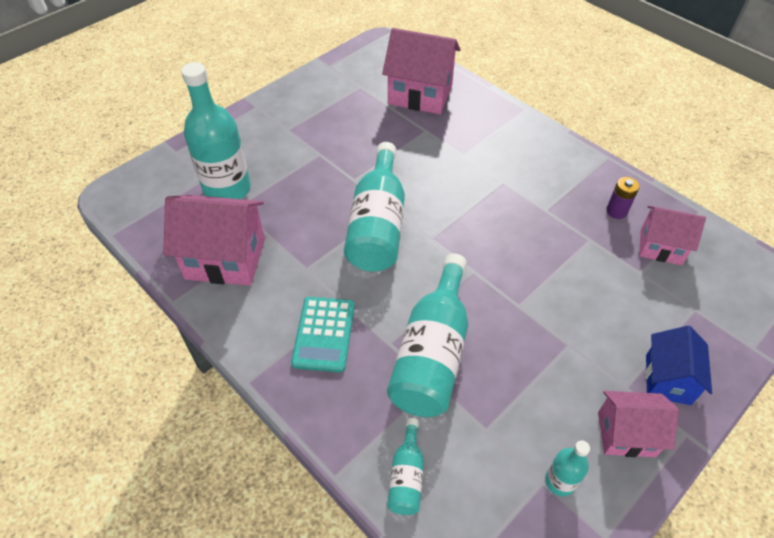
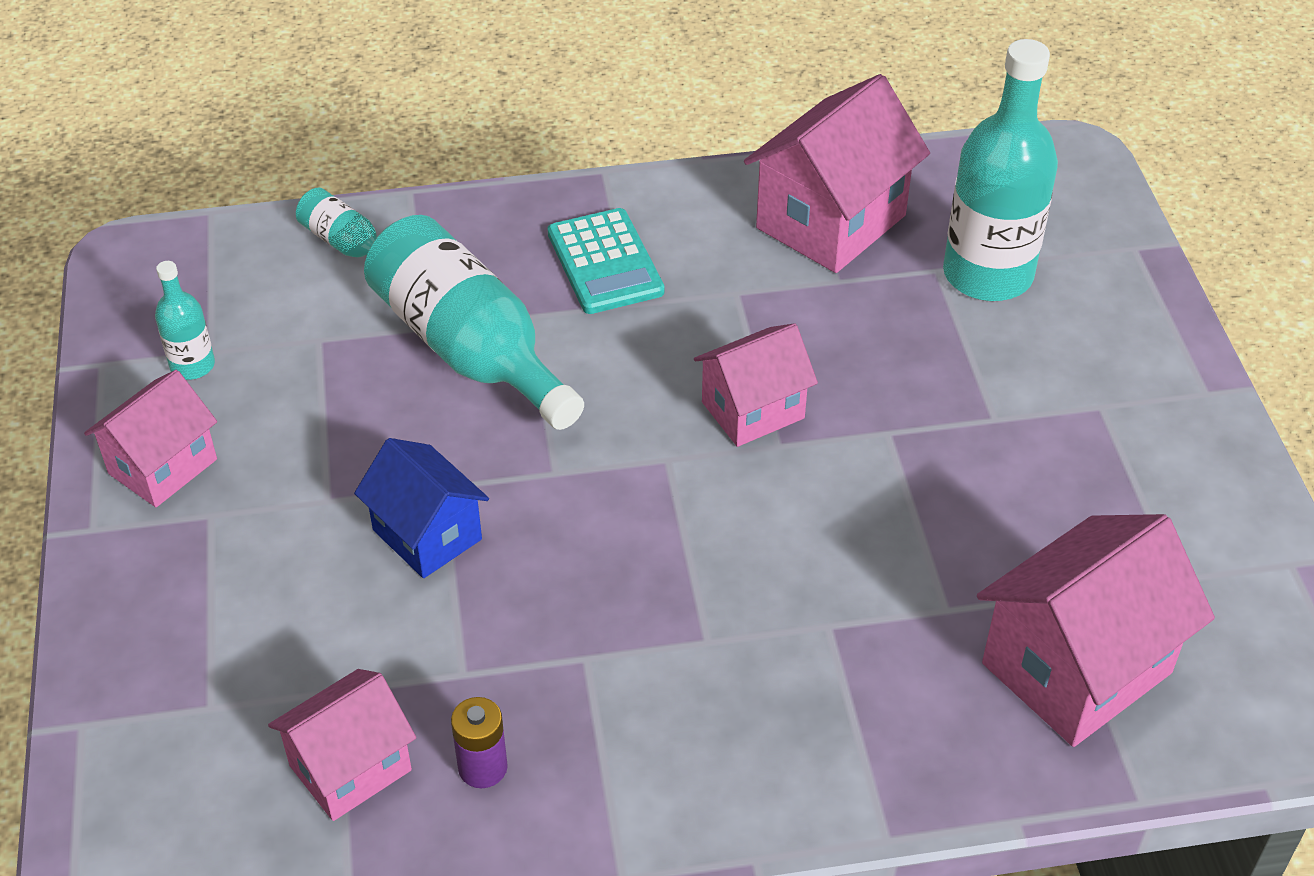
camera: 125 degrees right, 5 degrees down
(324, 334) = (605, 262): turquoise calculator -> turquoise calculator turned 150 degrees counterclockwise
(377, 225) = (753, 410): turquoise bottle -> pink house
(667, 379) = (166, 571): blue house -> blue house (427, 534)

